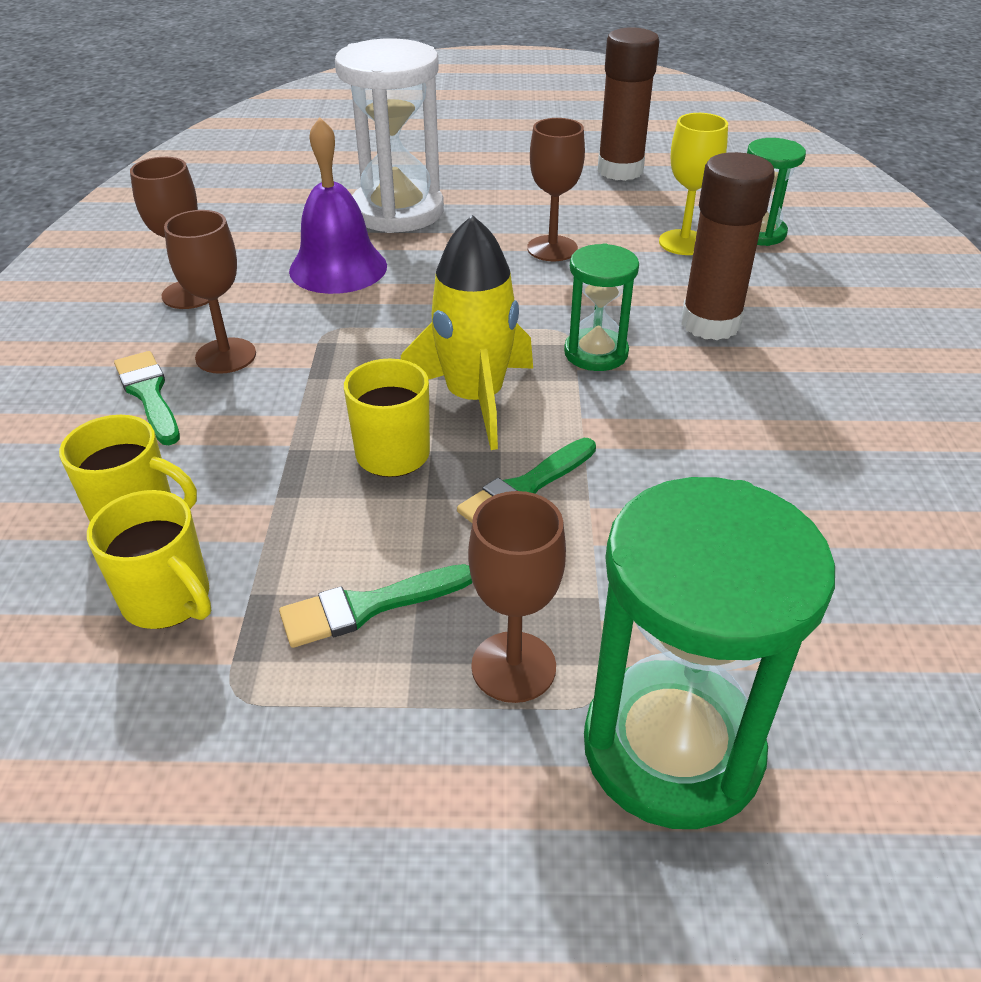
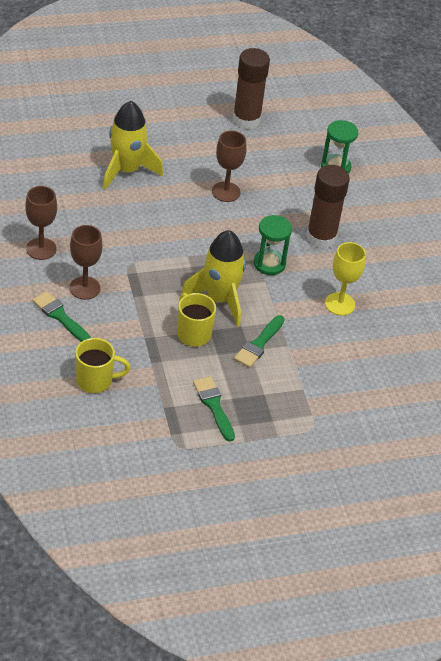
camera: 20 degrees left, 5 degrees up
(168, 600) = (132, 415): yellow mug -> none
(338, 268) = (113, 220): purple bell -> none
(368, 606) = (214, 406): green brush -> green brush turned 105 degrees clockwise
(397, 211) = (127, 170): white hourglass -> yellow rocket
(513, 667) = (279, 421): brown goblet -> none
(672, 748) = (343, 441): green hourglass -> none
(684, 242) = (296, 179): yellow goblet -> yellow goblet (340, 304)

